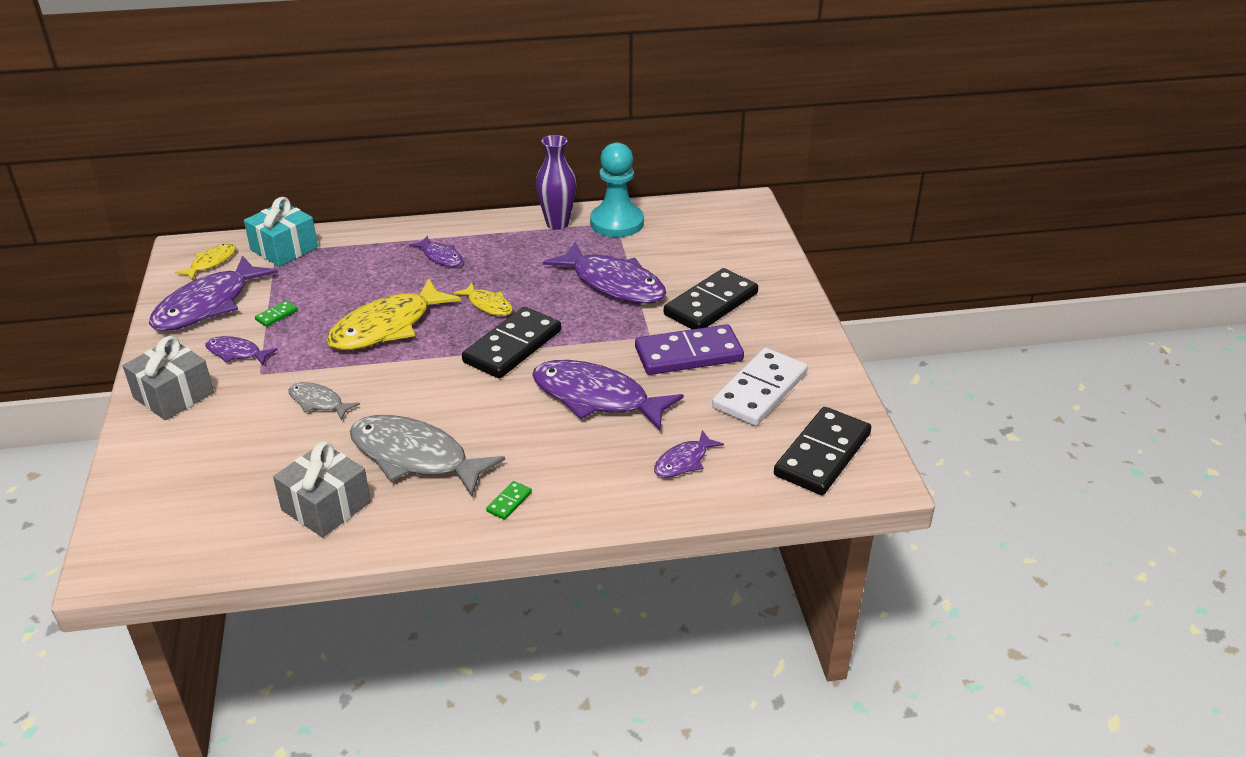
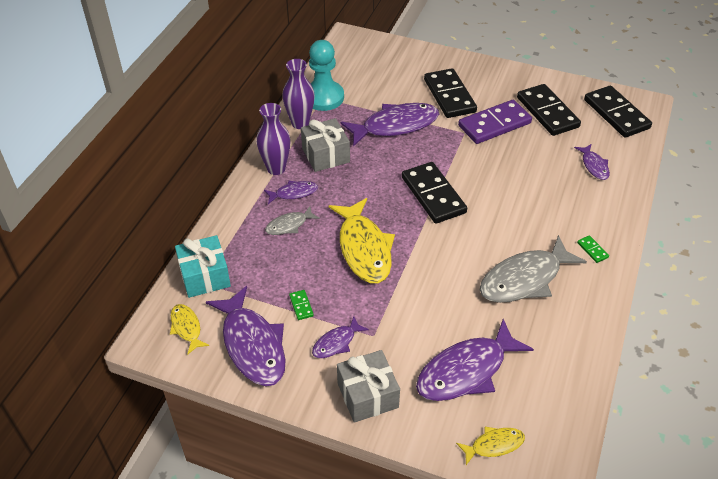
camera: 60 degrees left, 10 degrees up
(318, 402) = (432, 311): grey fish -> grey fish (289, 225)
(326, 506) = (551, 338): grey gift -> grey gift (325, 155)
(471, 234) = (276, 168): none -> purple vase
(488, 305) = (375, 190): yellow fish -> yellow fish (494, 445)
(596, 398) = (513, 178): purple fish -> purple fish (466, 371)
(688, 354) = (494, 124): purple domino -> purple domino turned 45 degrees clockwise
(759, 390) = (547, 112): white domino -> black domino

